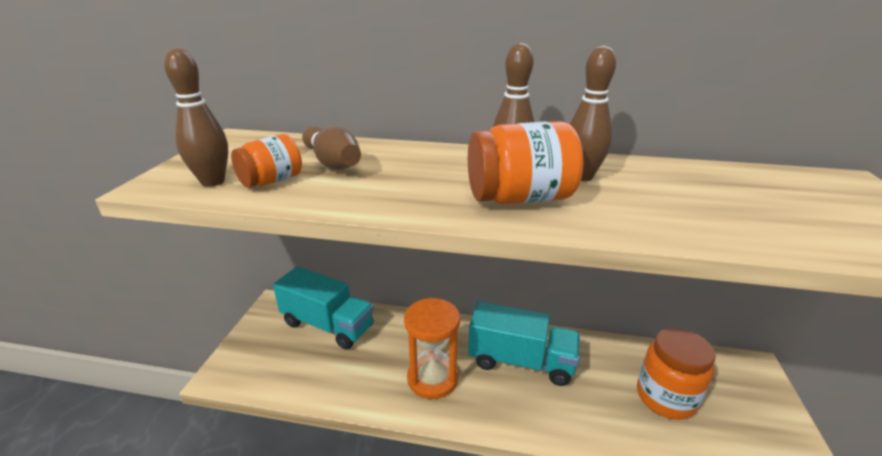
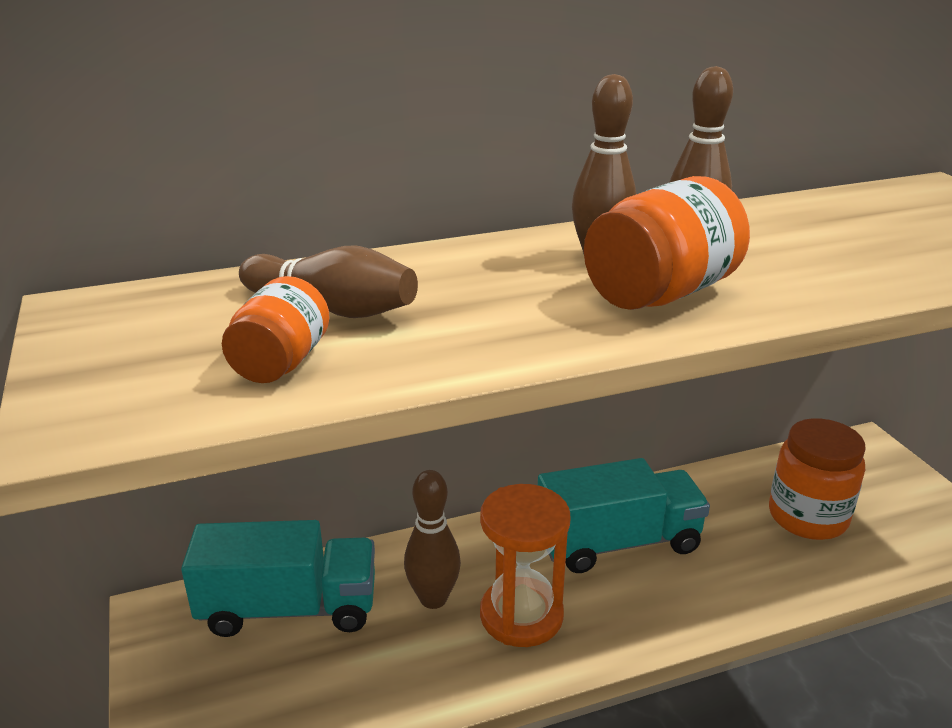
camera: 30 degrees left, 0 degrees up
(213, 182) = (176, 392): brown bowling pin -> brown bowling pin (433, 598)

